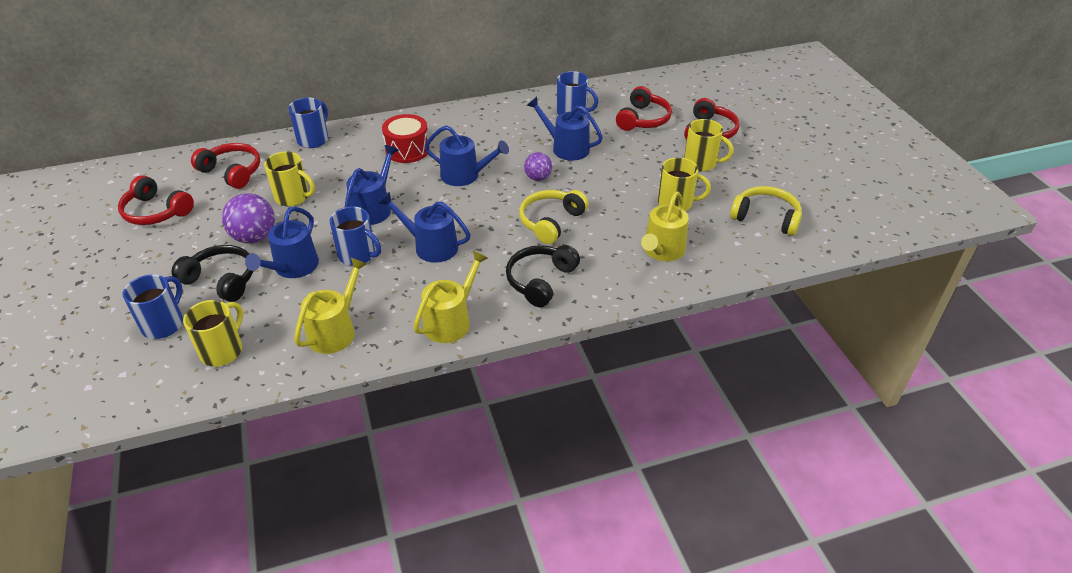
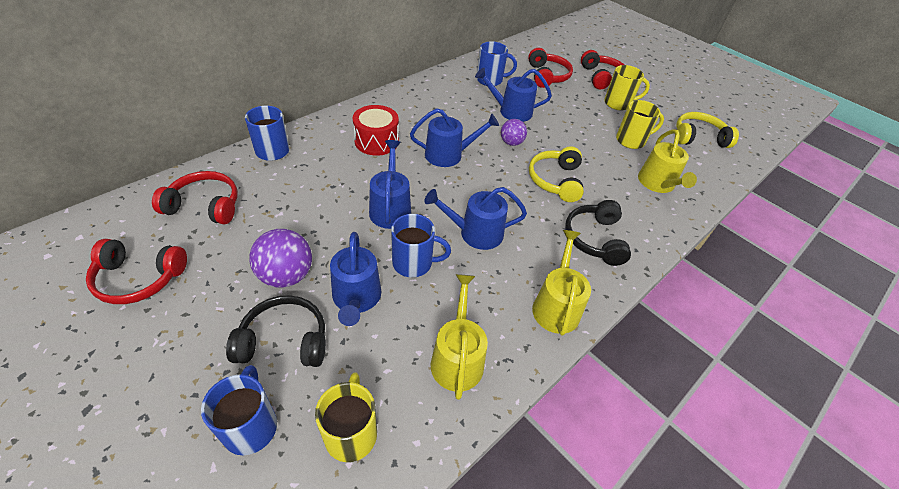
camera: 30 degrees left, 5 degrees up
(293, 197) = (297, 218): yellow mug -> none

